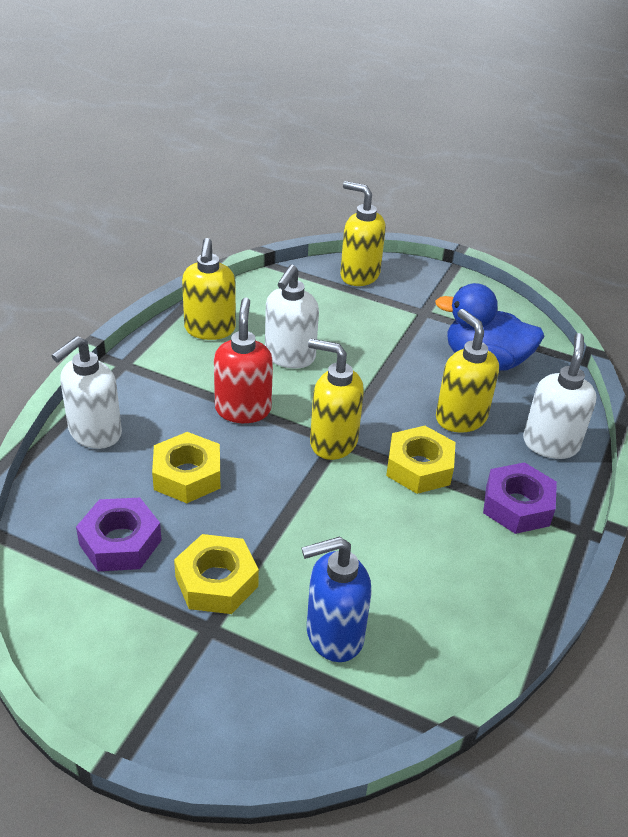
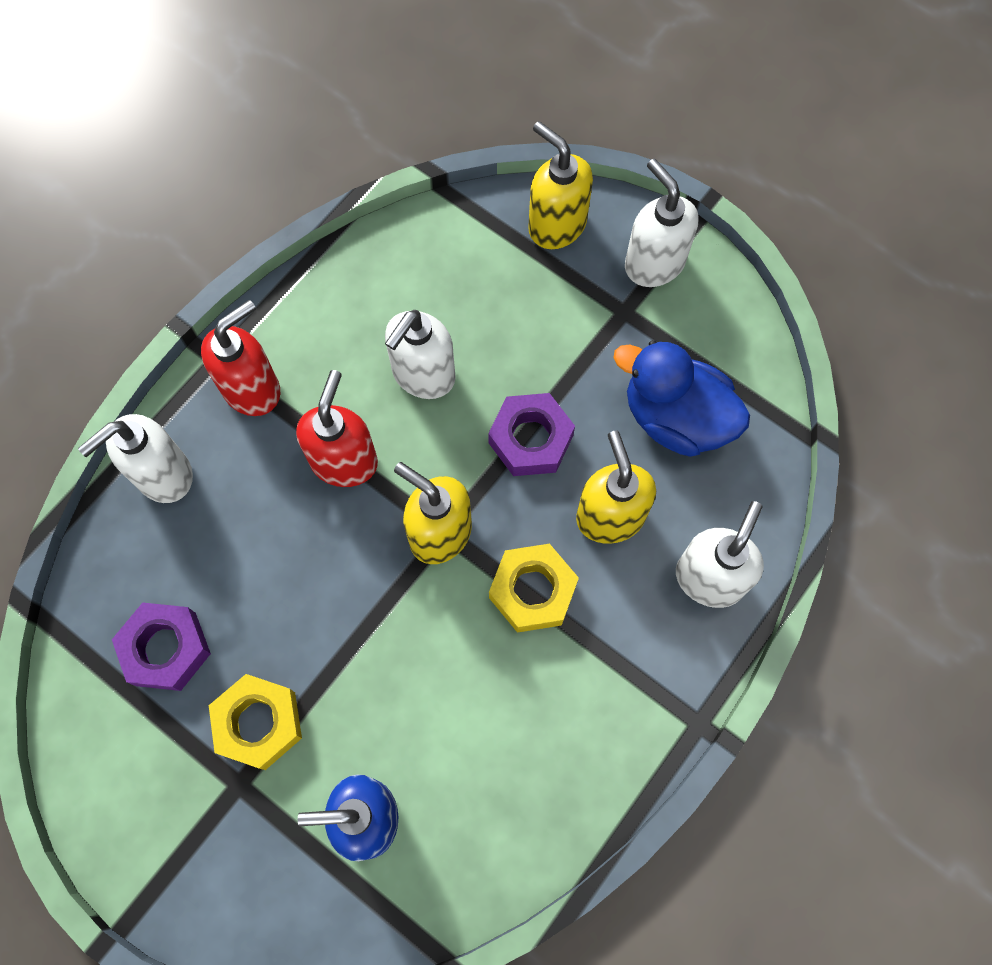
camera: 15 degrees right, 30 degrees up
(157, 377) = (252, 389): none -> red soap dispenser
(187, 475) = (257, 560): yellow nut -> none
(210, 330) = (333, 310): yellow soap dispenser -> none
(434, 287) = (653, 263): none -> white soap dispenser
(517, 505) = (632, 671): purple nut -> purple nut (530, 439)

